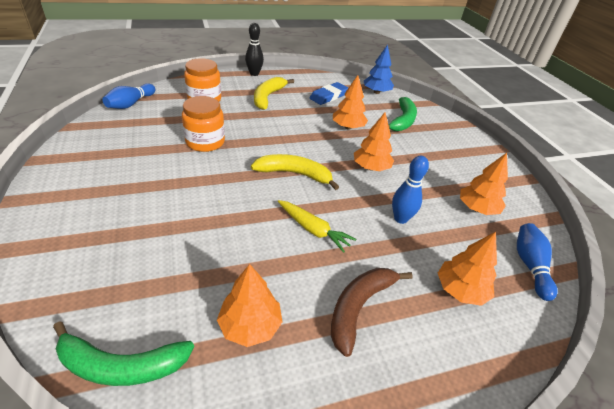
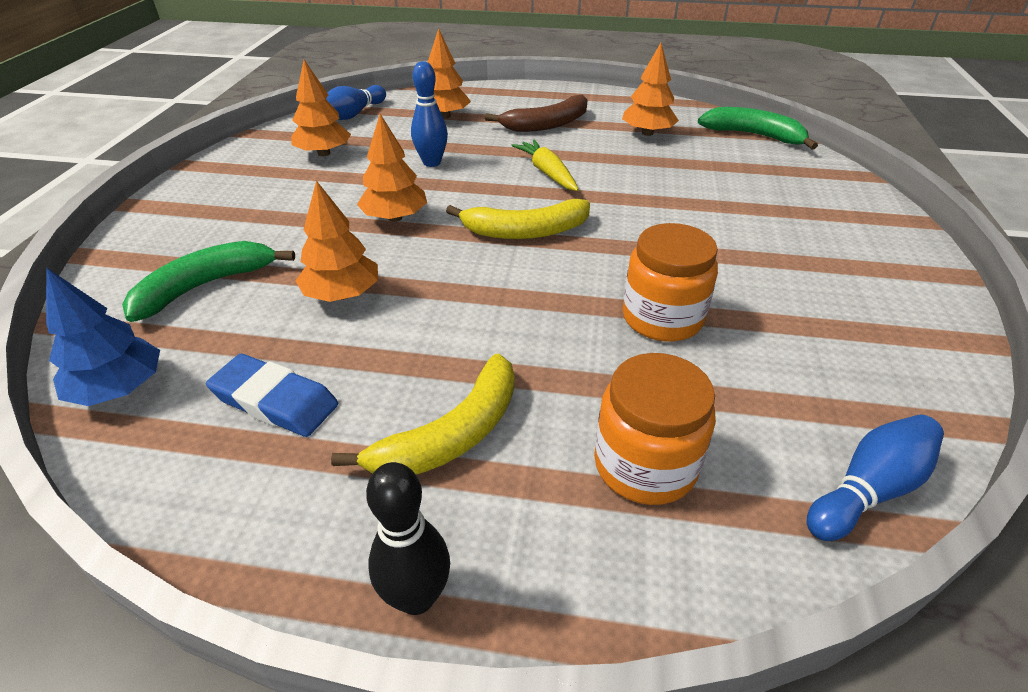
camera: 150 degrees left, 0 degrees up
(294, 174) = (525, 231): yellow banana -> yellow banana turned 45 degrees counterclockwise
(328, 96) = (275, 400): blue eraser -> blue eraser turned 45 degrees clockwise

